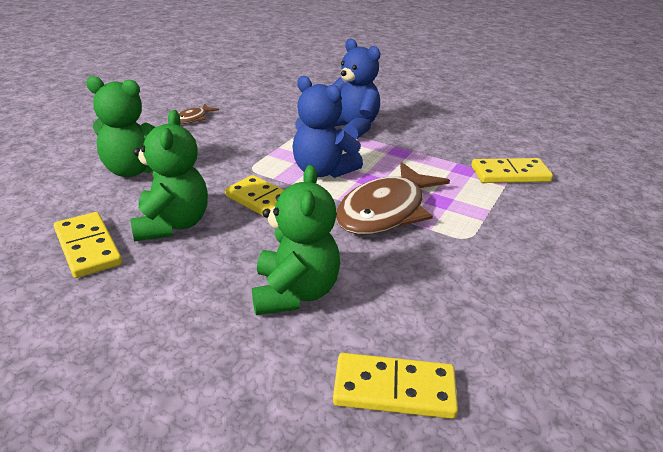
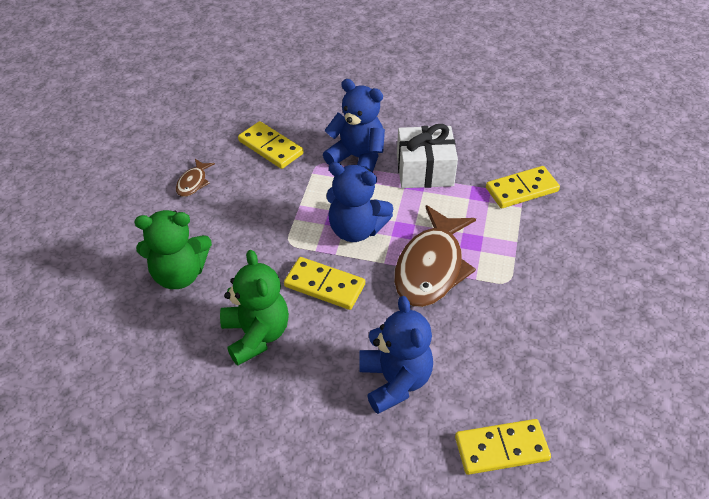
camera: 15 degrees left, 15 degrees up
(87, 247) = (198, 382): yellow domino -> yellow domino (270, 147)
(295, 293) = (394, 381): green teddy bear -> blue teddy bear
(413, 145) = (424, 170): none -> white gift

